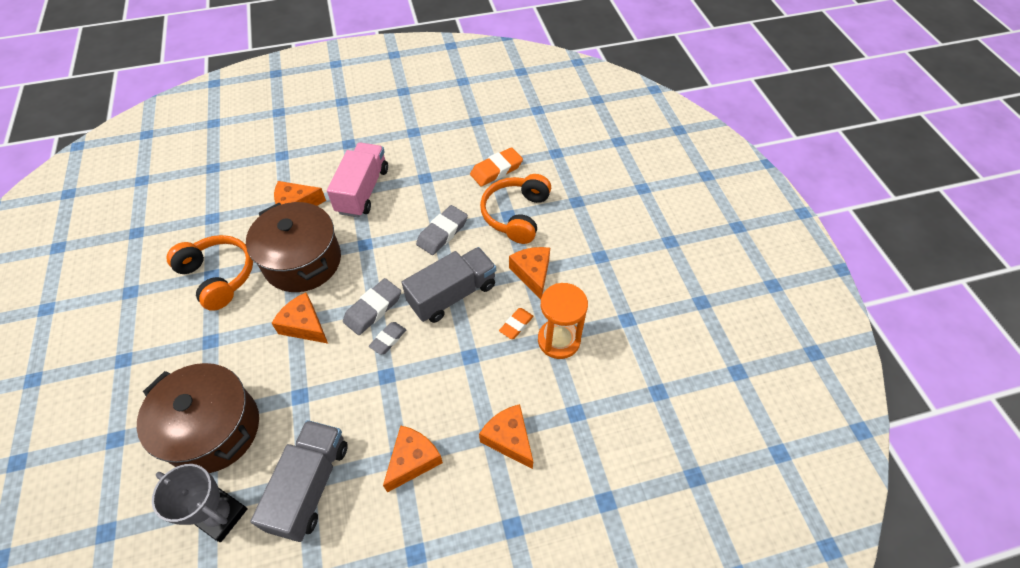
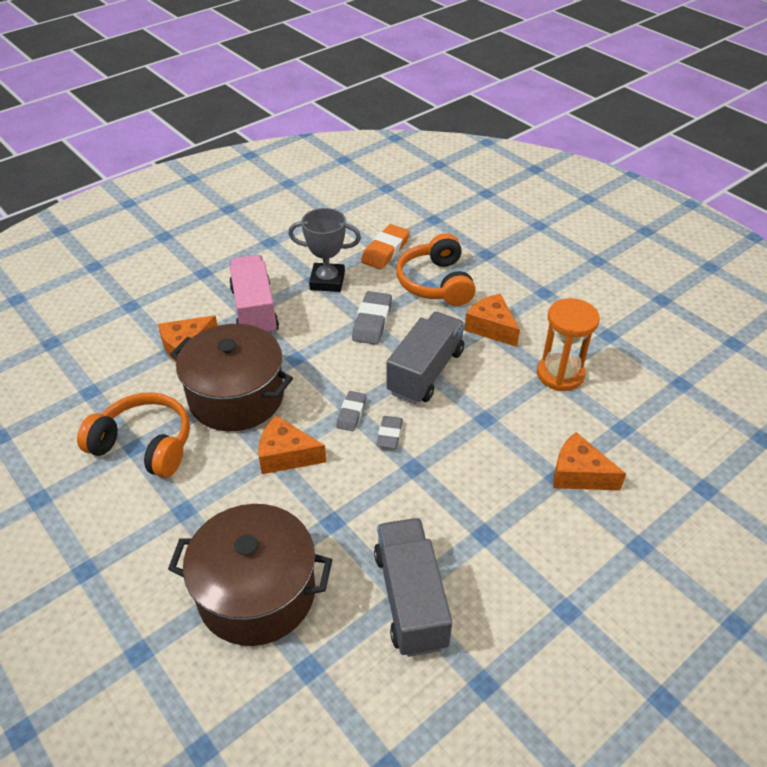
camera: 25 degrees left, 10 degrees down
(221, 515) = (331, 670): grey trophy -> grey trophy (327, 281)
(373, 309) = (351, 413): grey eraser -> grey eraser, size x0.62
(413, 460) = (500, 531): orange cheese -> none
(516, 325) = (509, 376): orange eraser -> none

